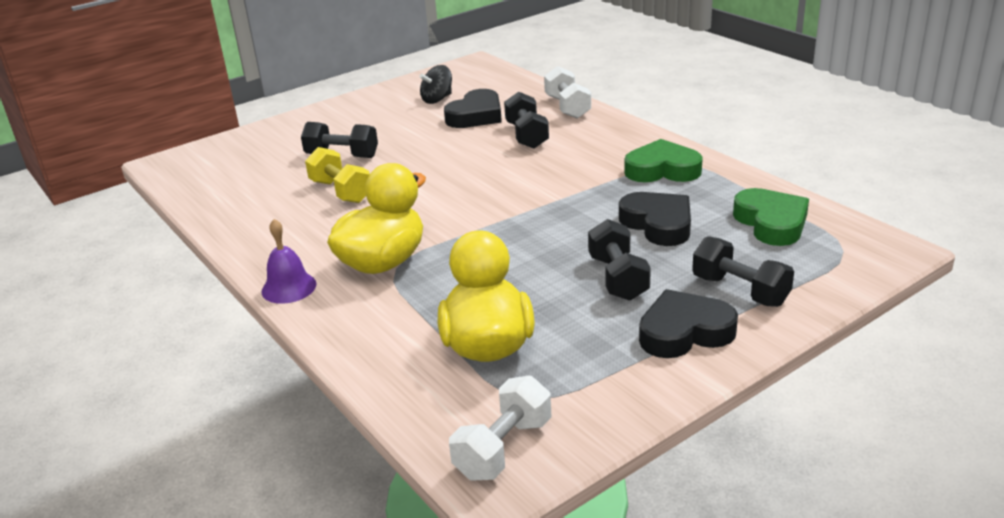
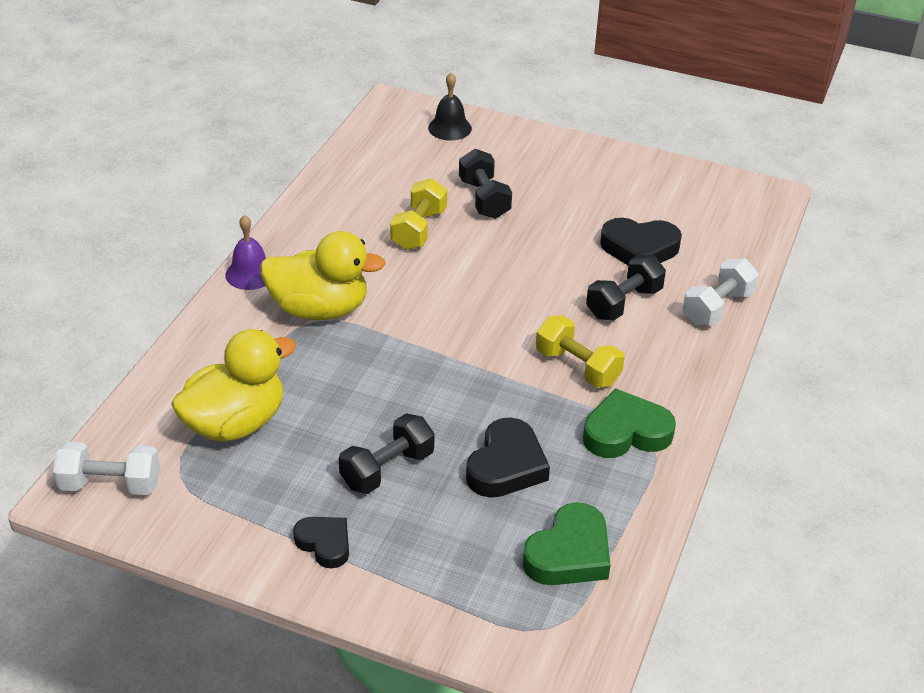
camera: 55 degrees right, 10 degrees up
(234, 147) = (450, 128): none -> black bell
(437, 99) = (654, 206): black spinning top -> none
(577, 169) = (577, 367): none -> yellow dumbbell
(662, 170) = (626, 432): green heart -> green heart turned 75 degrees counterclockwise
(684, 332) = (324, 544): black heart -> black heart, size x0.64
(740, 291) = (418, 564): black dumbbell -> none

